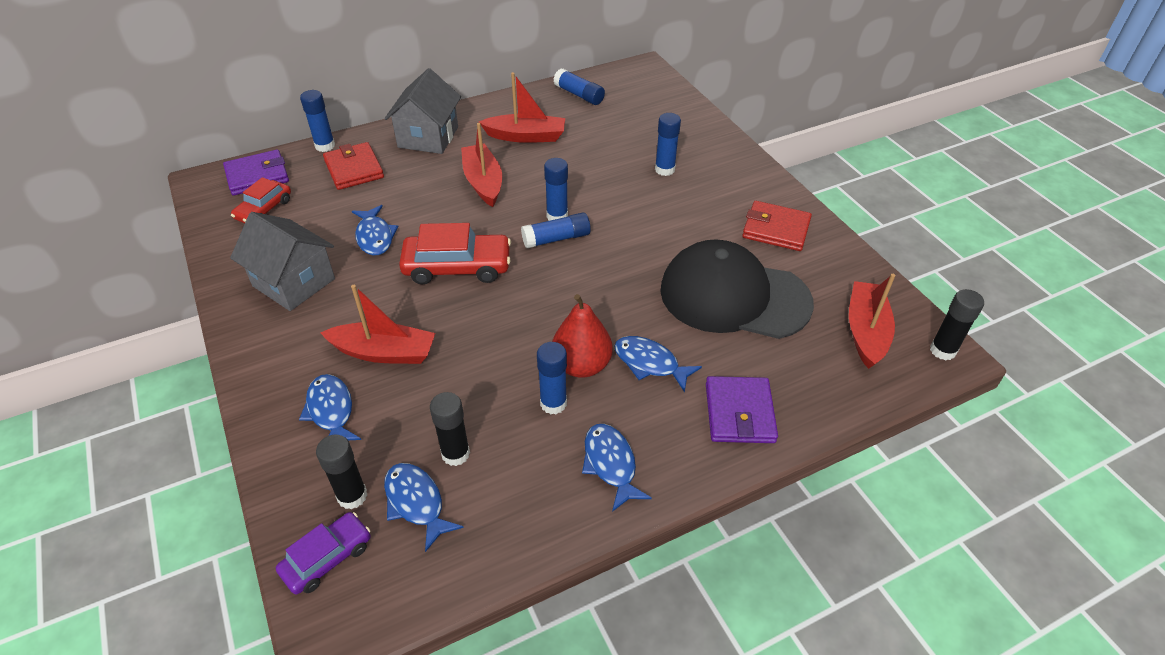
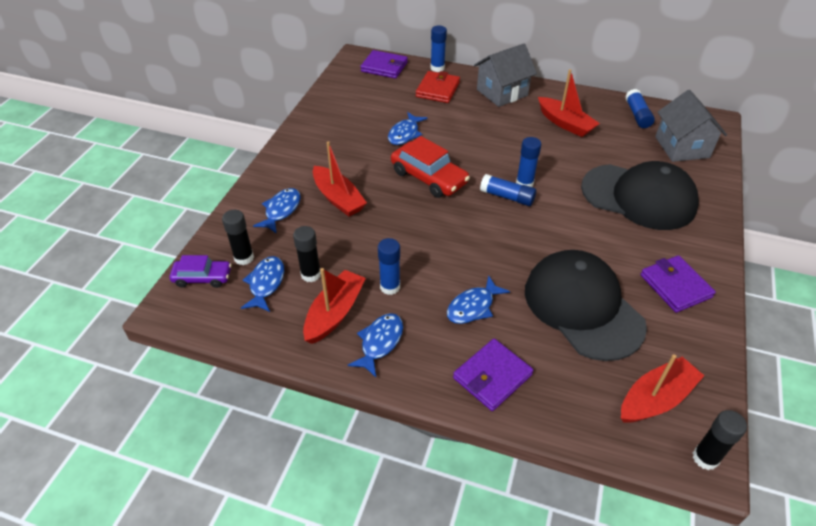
camera: 45 degrees right, 0 degrees up
(264, 209) = (367, 87): red car -> none
(294, 282) = (338, 134): grey house -> grey house (682, 147)
(483, 182) = (503, 137): red boat -> red boat (335, 313)
(581, 365) = (431, 278): red pear -> none
(650, 363) = (473, 306): blue fish -> blue fish turned 120 degrees counterclockwise
(664, 169) = (639, 197): blue glue stick -> black cap
(776, 229) = (675, 286): red wallet -> purple wallet

